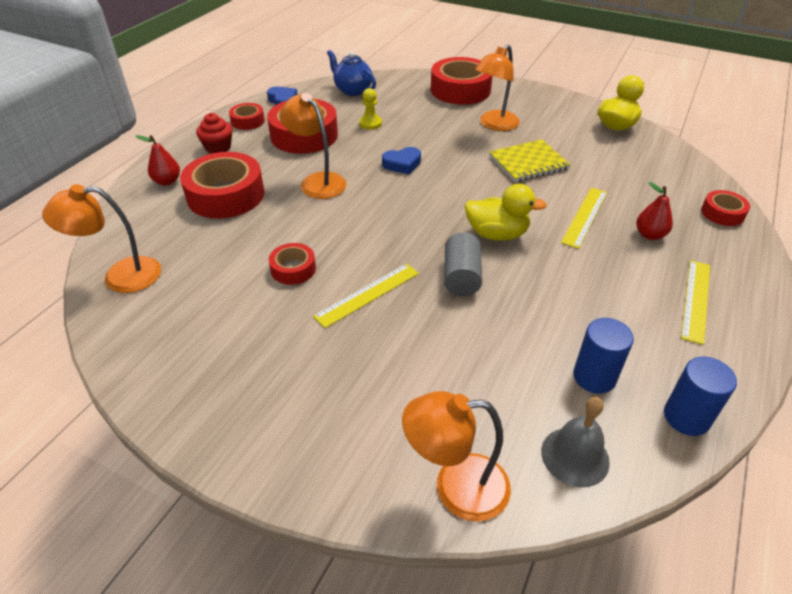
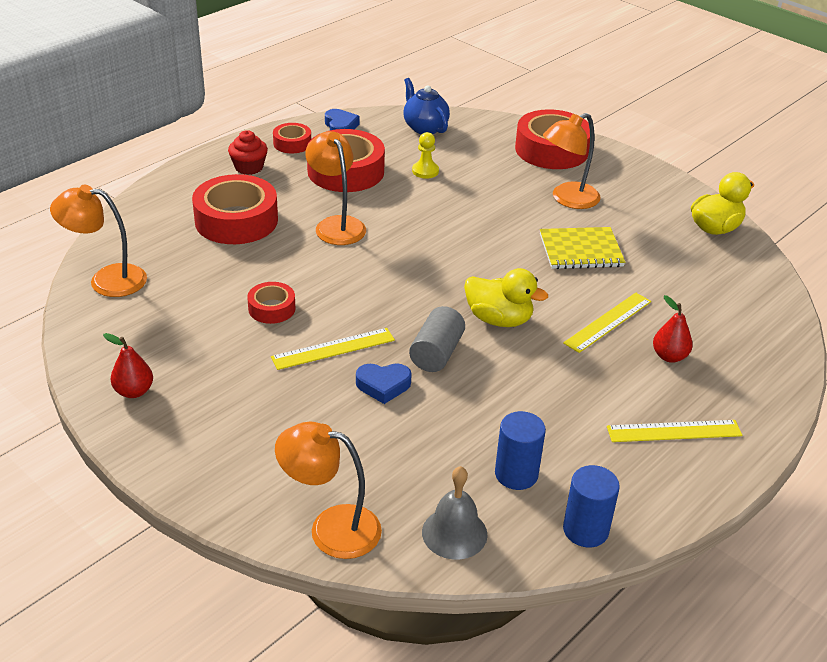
camera: 15 degrees right, 5 degrees down
(167, 181) = (183, 194): red pear -> red pear (134, 391)
(402, 164) = (437, 224): blue heart -> blue heart (383, 385)
(696, 300) = (674, 431): yellow ruler -> yellow ruler turned 45 degrees clockwise
(722, 213) = (772, 352): red tape -> none

